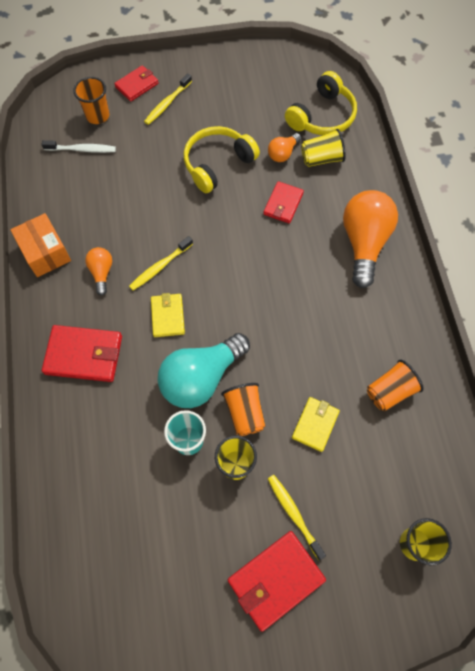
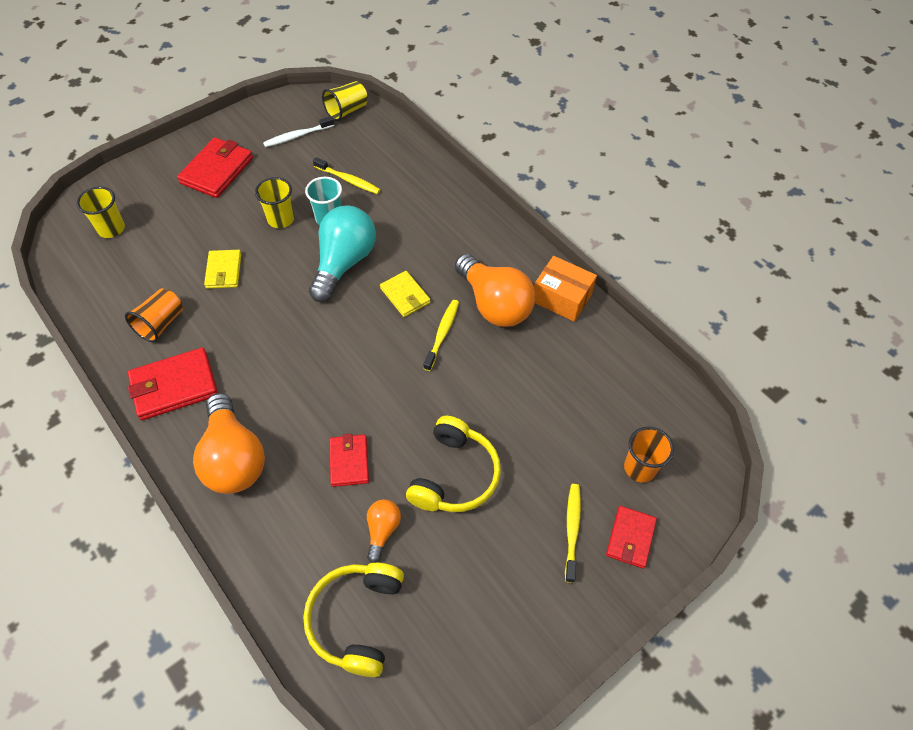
camera: 150 degrees right, 10 degrees down
(82, 149) = (620, 416): white toothbrush -> white toothbrush (297, 136)
(84, 355) = (457, 237): red wallet -> red wallet (174, 386)
(101, 272) = (494, 304): orange light bulb -> orange light bulb, size x2.05
(244, 413) = (291, 254): orange cup -> none
(294, 514) = (218, 209): yellow toothbrush -> yellow toothbrush (348, 180)
(321, 159) = (329, 548): yellow cup -> yellow cup (346, 111)

